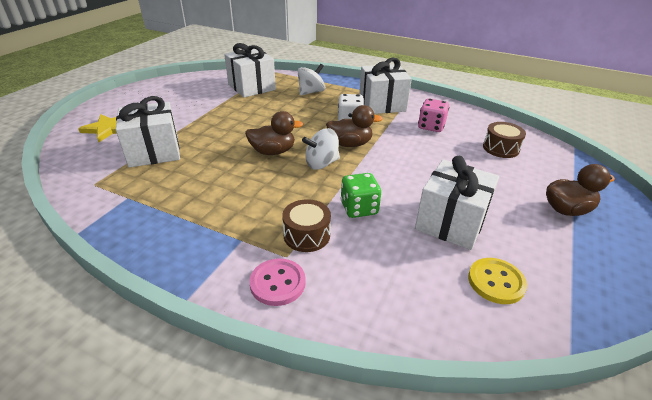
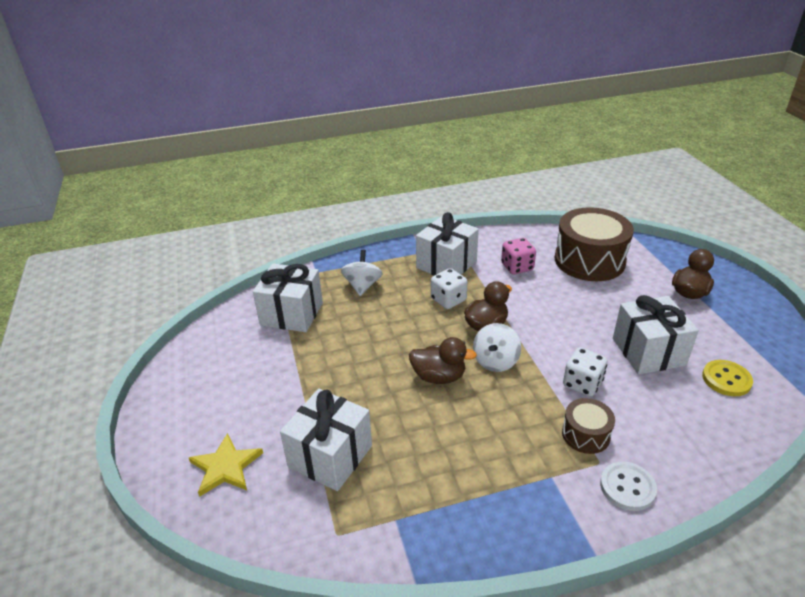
camera: 40 degrees left, 0 degrees up
(273, 152) = (439, 377): brown duck -> brown duck turned 60 degrees clockwise
(277, 283) = (627, 487): pink button -> white button
(359, 208) = (582, 384): green dice -> white dice
(500, 148) = (589, 260): brown drum -> brown drum, size x2.00

